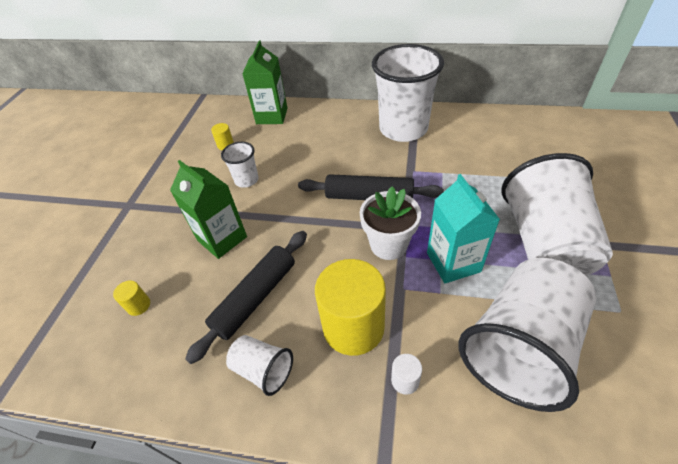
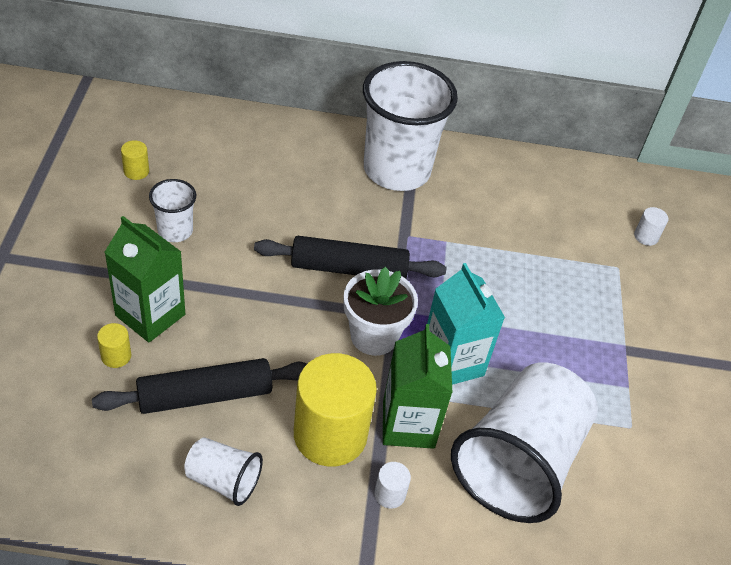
camera: 15 degrees left, 0 degrees up
(138, 305) = (48, 399): yellow cylinder -> yellow cylinder (116, 356)
(255, 297) = (205, 395): black rolling pin -> black rolling pin turned 45 degrees clockwise
(272, 116) = (203, 128): green carton -> green carton (408, 424)
(544, 242) = (561, 343): white cup -> none
(601, 157) = (646, 236): none -> white cylinder

